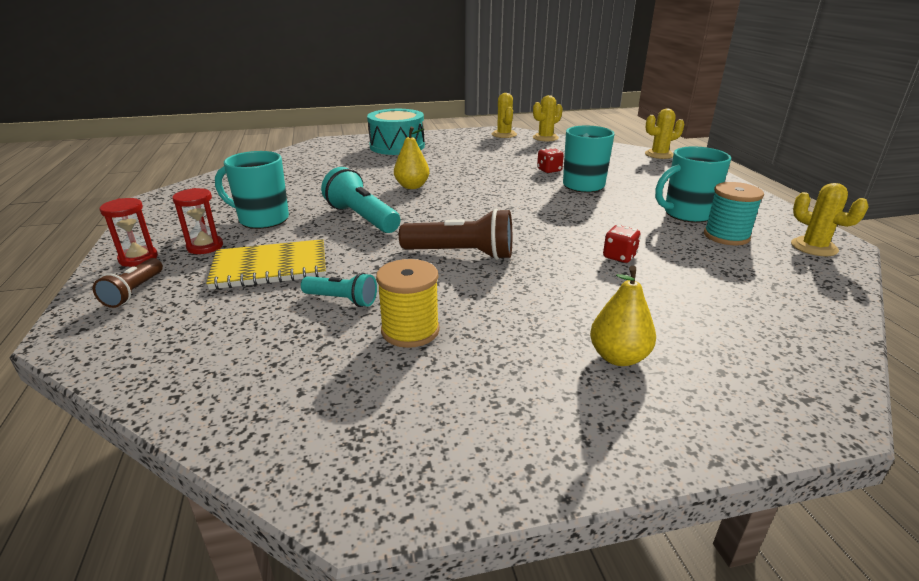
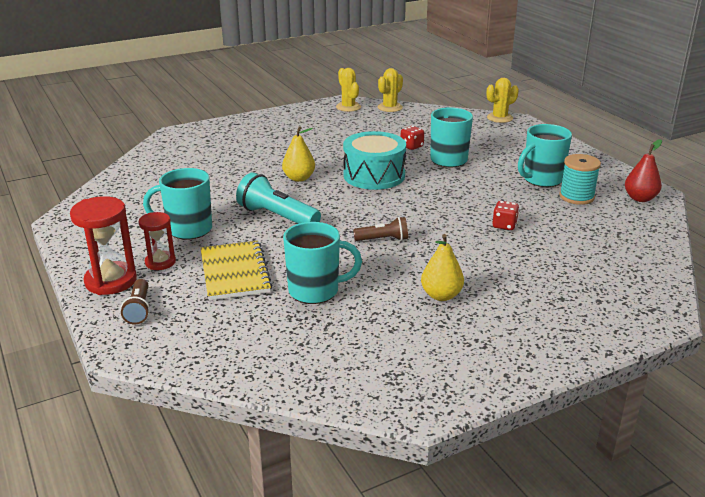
camera: 15 degrees left, 0 degrees up
(138, 258) = (111, 281): red hourglass -> red hourglass, size x1.61
(270, 267) = (234, 272): yellow notebook -> yellow notebook turned 75 degrees counterclockwise
(342, 300) = (315, 291): turquoise flashlight -> turquoise mug
(397, 146) = (252, 132): turquoise drum -> turquoise drum (374, 175)
(410, 331) = (382, 306): yellow spool -> none
(462, 254) = (383, 239): brown flashlight -> brown flashlight, size x0.59
(618, 357) = (532, 301): yellow pear -> yellow pear (441, 295)
(814, 247) = (640, 198): yellow cactus -> red pear

